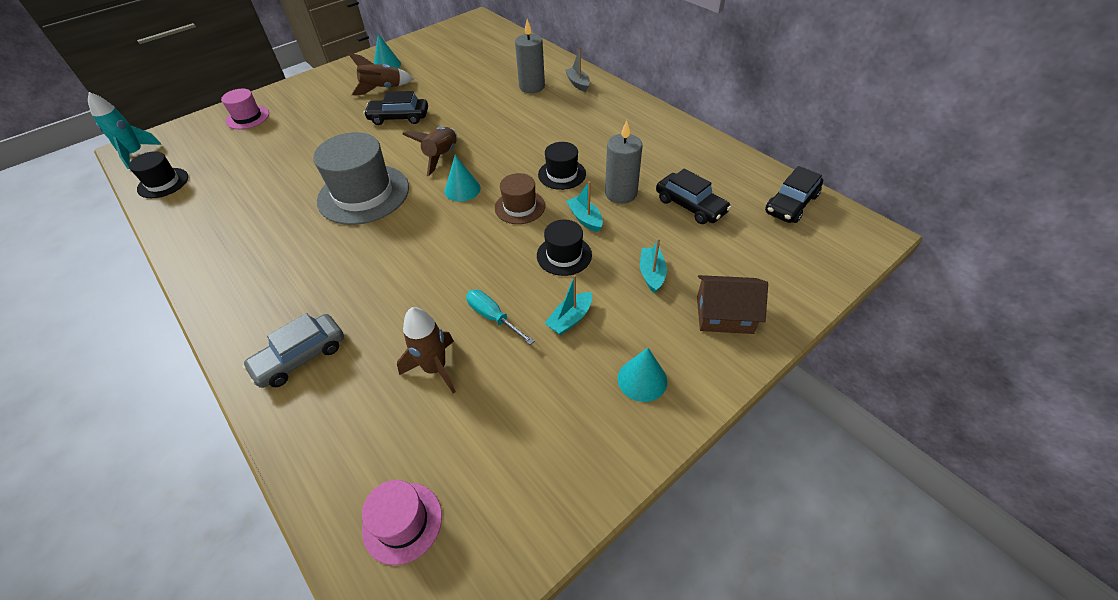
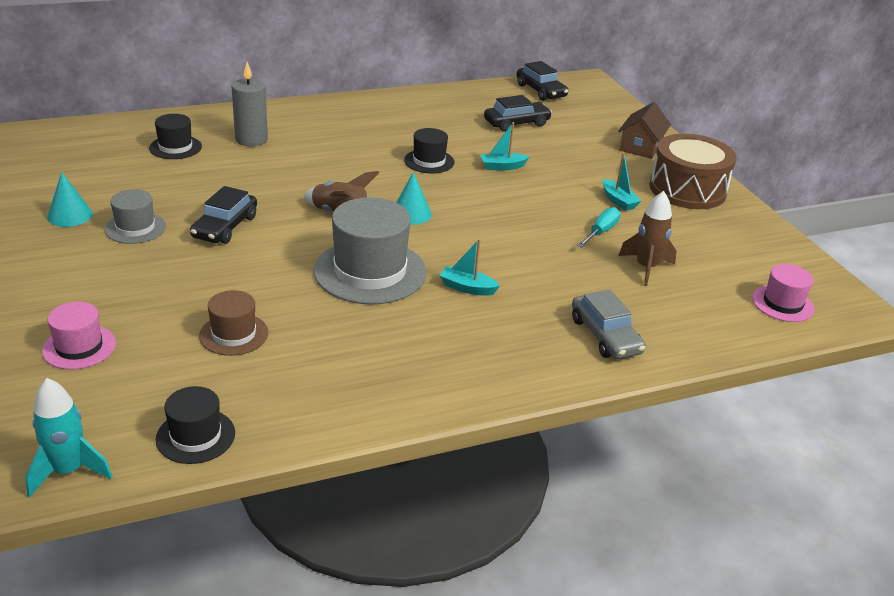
camera: 75 degrees left, 15 degrees down
(382, 89) = (135, 228): brown rocket -> grey hat
(493, 317) = (601, 232): turquoise screwdriver -> turquoise screwdriver turned 150 degrees clockwise
(520, 207) = (463, 191): brown hat -> brown hat (234, 334)
(564, 255) = (543, 186): black hat -> black hat (175, 147)
(578, 84) = (275, 116): grey boat -> none
(621, 193) = (479, 144): grey candle -> none
(642, 379) = (687, 190): turquoise cone -> brown drum
(651, 274) = (586, 159): turquoise boat -> turquoise boat (467, 288)

